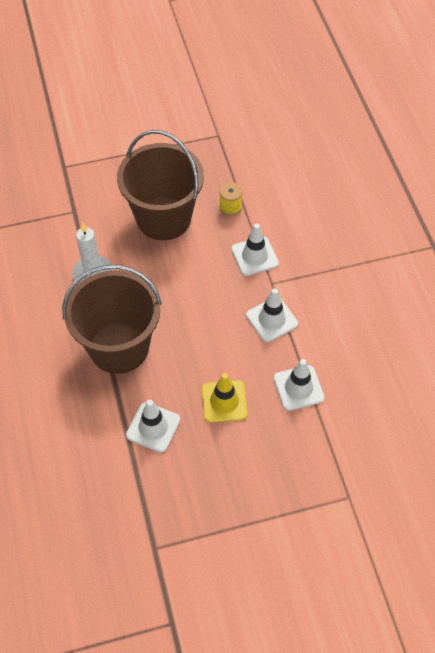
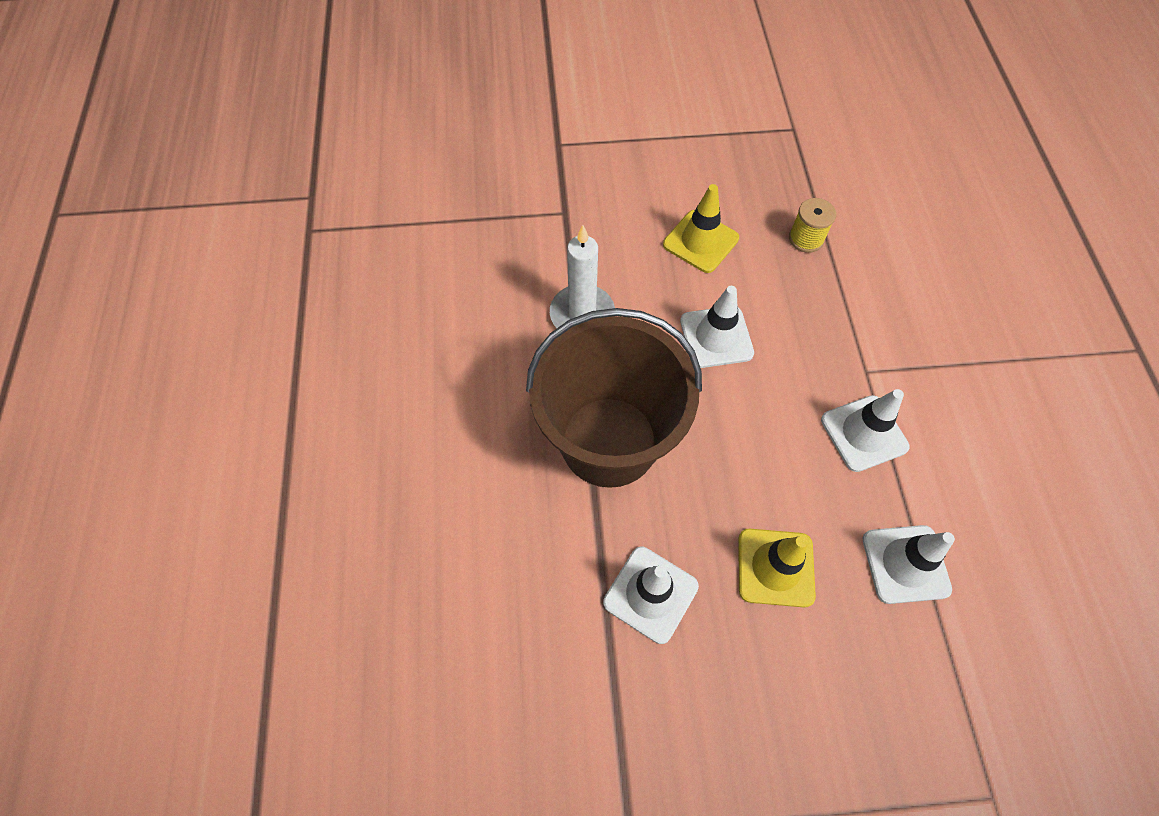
camera: 10 degrees right, 5 degrees up
(163, 218) = (700, 241): brown bucket -> yellow traffic cone
(254, 256) = (840, 322): white traffic cone -> white traffic cone (716, 337)

